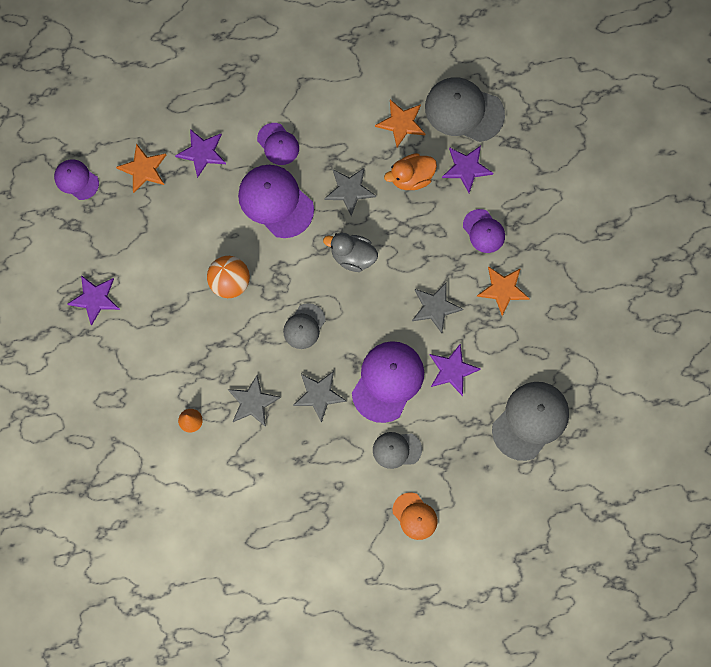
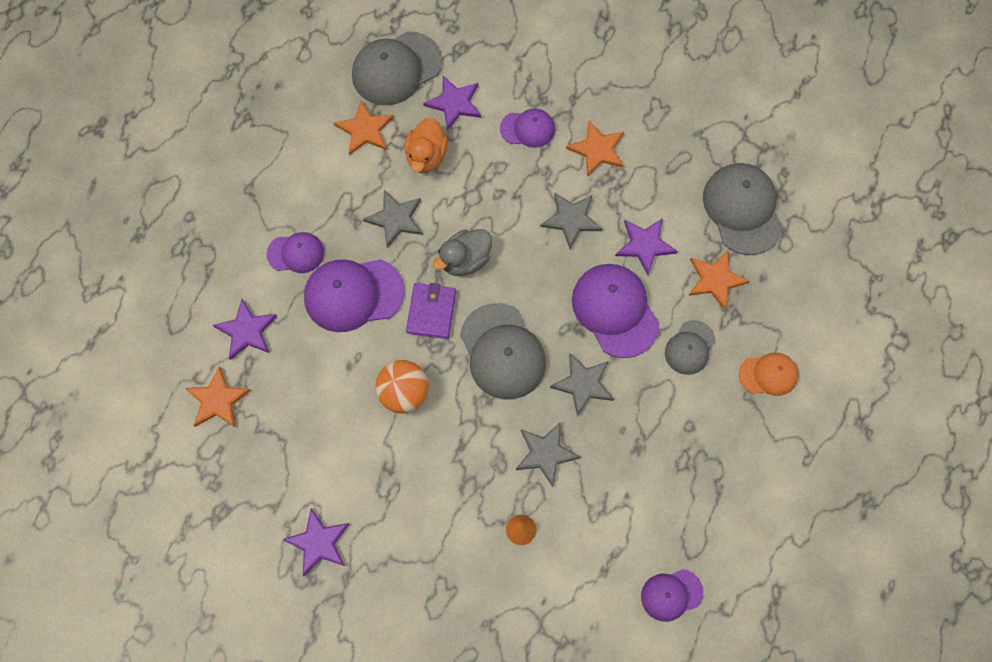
camera: 55 degrees left, 5 degrees down
(76, 180) = (174, 476): purple cap -> purple cap (671, 595)
(299, 260) = (431, 312): none -> purple wallet
(304, 326) = (502, 352): grey cap -> grey cap, size x1.74
(461, 435) = (715, 280): none -> orange star

